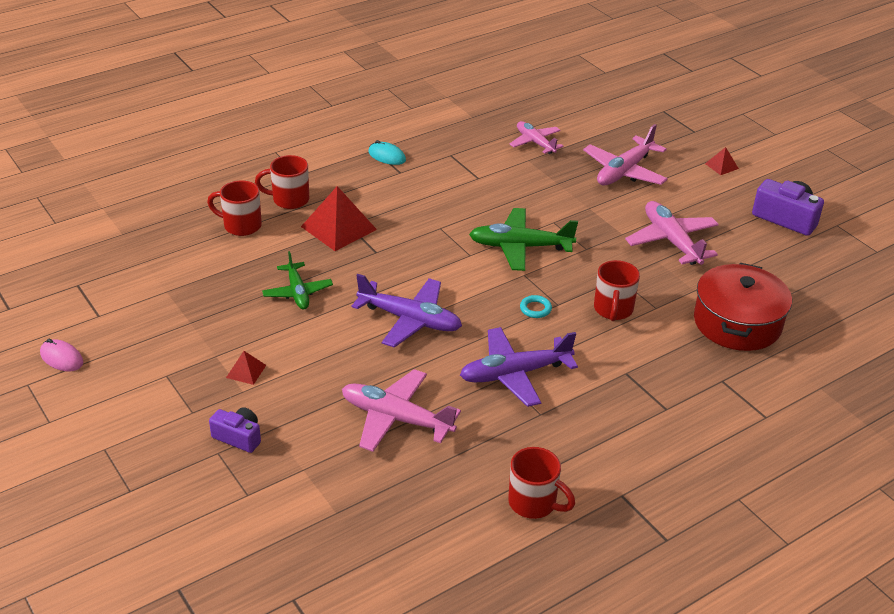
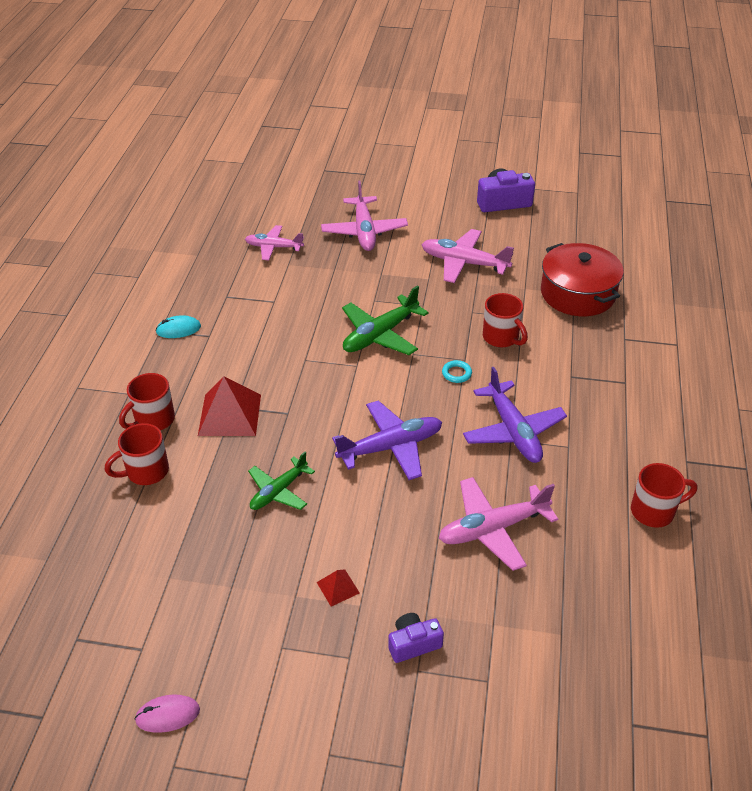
camera: 45 degrees left, 5 degrees up
(297, 292) = (278, 491): green plane -> green plane turned 105 degrees clockwise
(514, 374) = (513, 431): purple plane -> purple plane turned 45 degrees counterclockwise
(721, 166) = (416, 189): red pyramid -> none

